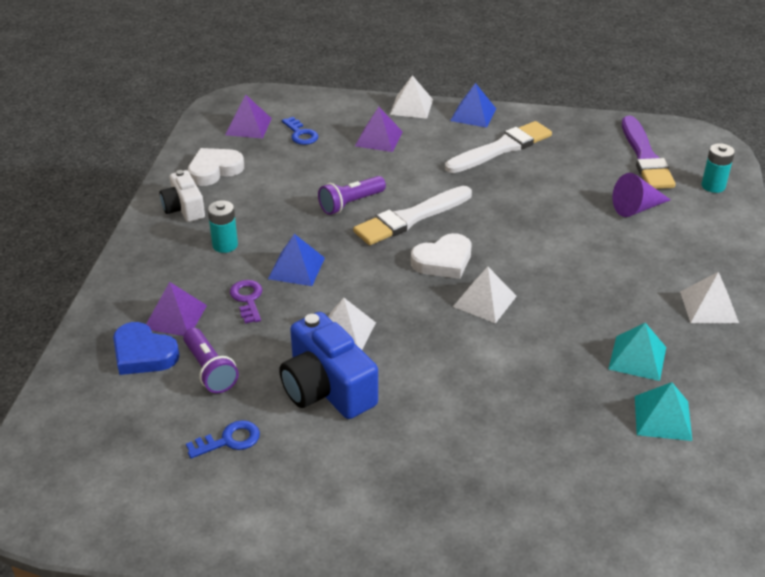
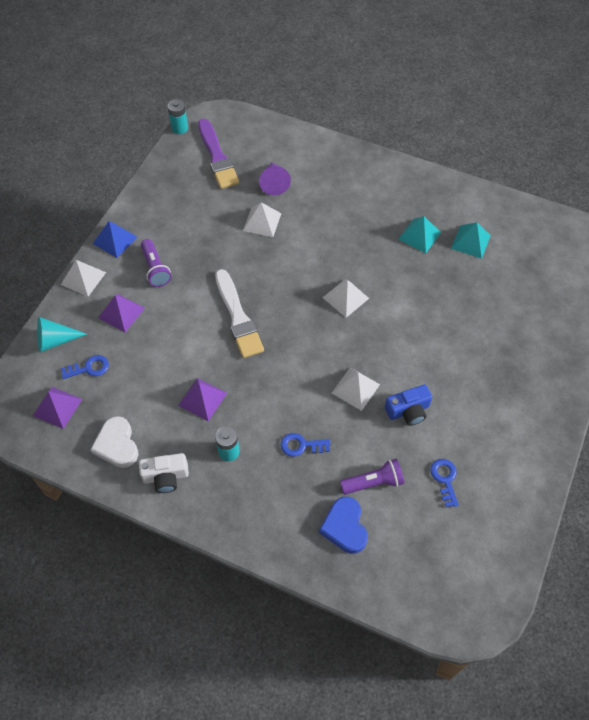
camera: 75 degrees left, 20 degrees up
(143, 354) = (345, 527): blue heart -> blue heart turned 120 degrees clockwise
(175, 316) = (307, 499): purple pyramid -> purple pyramid (202, 399)
(247, 299) = (301, 445): purple key -> blue key
(296, 268) = (274, 405): blue pyramid -> none
(326, 108) = (55, 340): none -> turquoise cone
(327, 388) = (408, 411): blue camera -> blue camera, size x0.61
(351, 203) = (205, 352): purple flashlight -> purple flashlight (155, 269)
(443, 261) = (295, 310): white heart -> none
(501, 148) = (170, 236): white brush -> none
(645, 157) = (217, 157): purple brush -> purple brush turned 60 degrees clockwise
(709, 307) = (383, 184): white pyramid -> white pyramid (262, 222)
(713, 186) = (264, 135): turquoise battery -> turquoise battery (179, 128)

